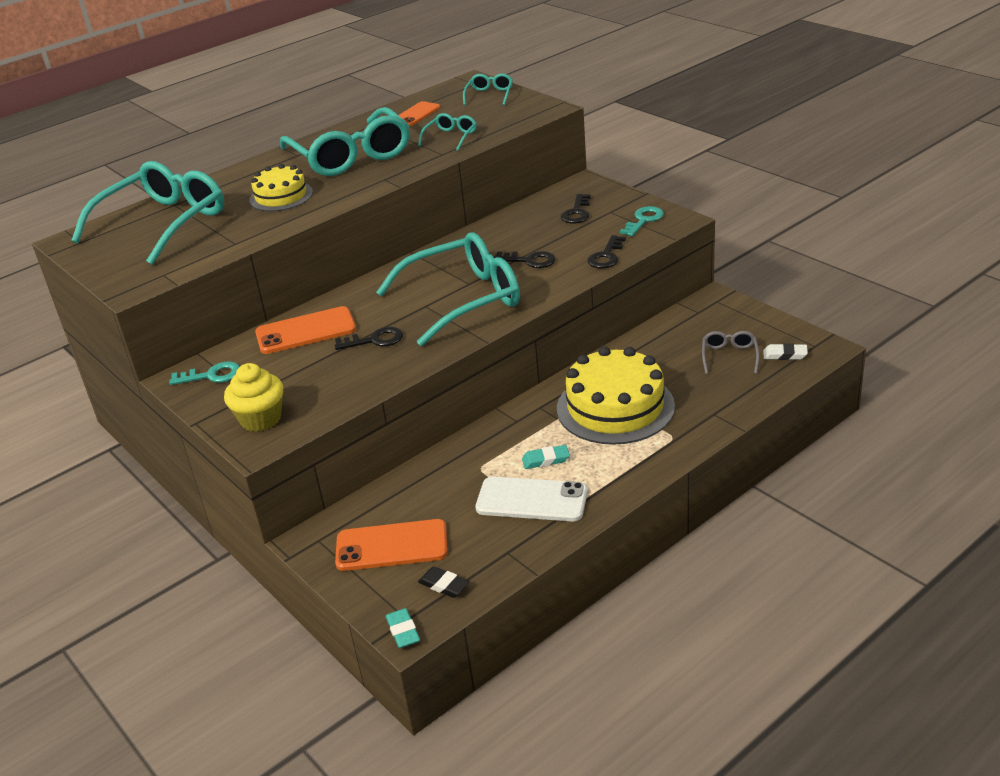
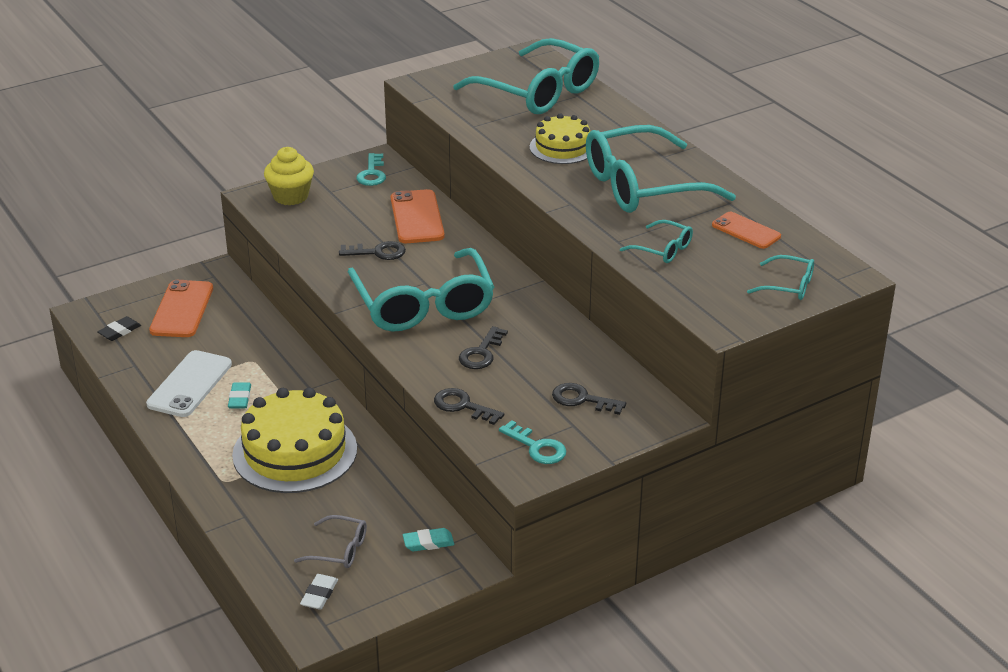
camera: 95 degrees right, 0 degrees up
(375, 340) = (378, 252): black key -> black key turned 90 degrees counterclockwise
(403, 631) = (85, 310): turquoise eraser -> turquoise eraser (428, 543)

